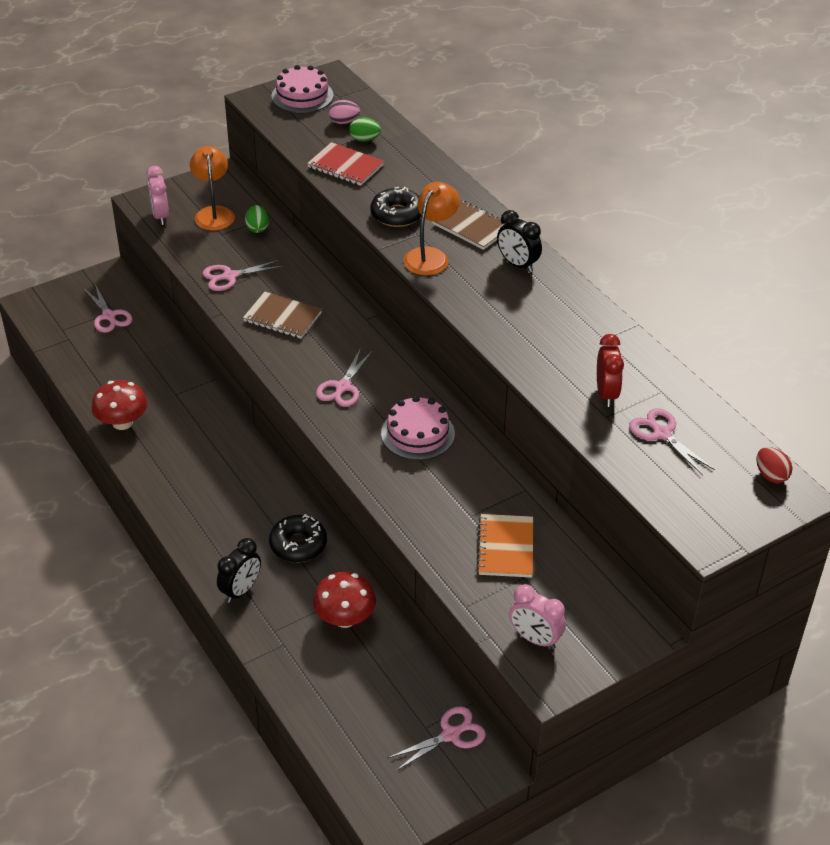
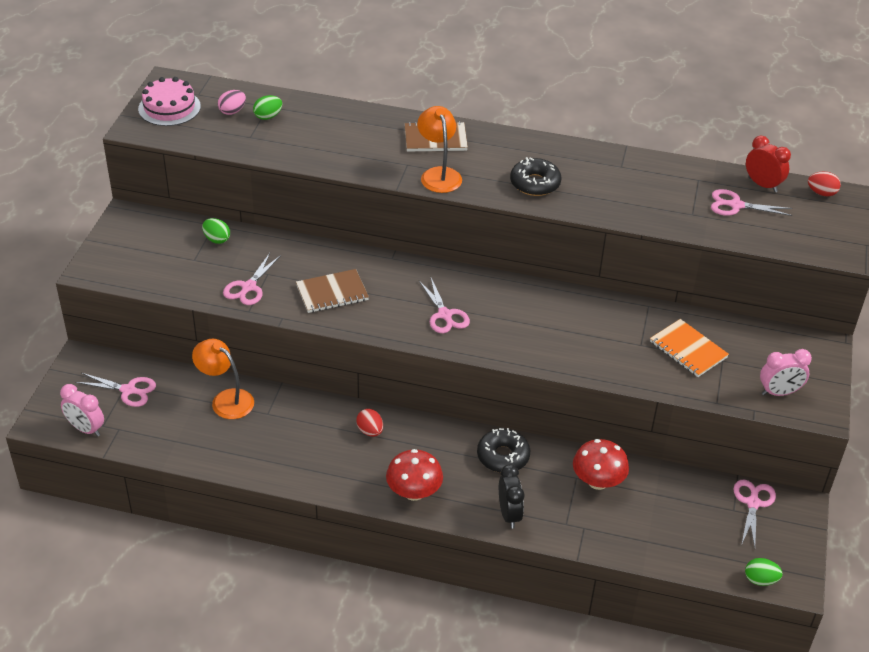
camera: 45 degrees left, 0 degrees up
(122, 422) = (257, 461): red mushroom -> red mushroom (414, 492)
(160, 216) = (123, 274): pink clock -> pink clock (86, 429)
(214, 213) = (165, 247): orange lamp -> orange lamp (226, 399)
(227, 456) = (370, 431): none -> red egg
(345, 166) = (284, 143): red notebook -> none
(365, 797) = (760, 580): none -> green egg
(397, 214) = (373, 158): black donut -> black donut (535, 183)
(418, 433) = (536, 314): pink cake -> none
(517, 264) = (502, 148): black clock -> none
(606, 394) = (673, 200): red clock -> red clock (762, 185)

